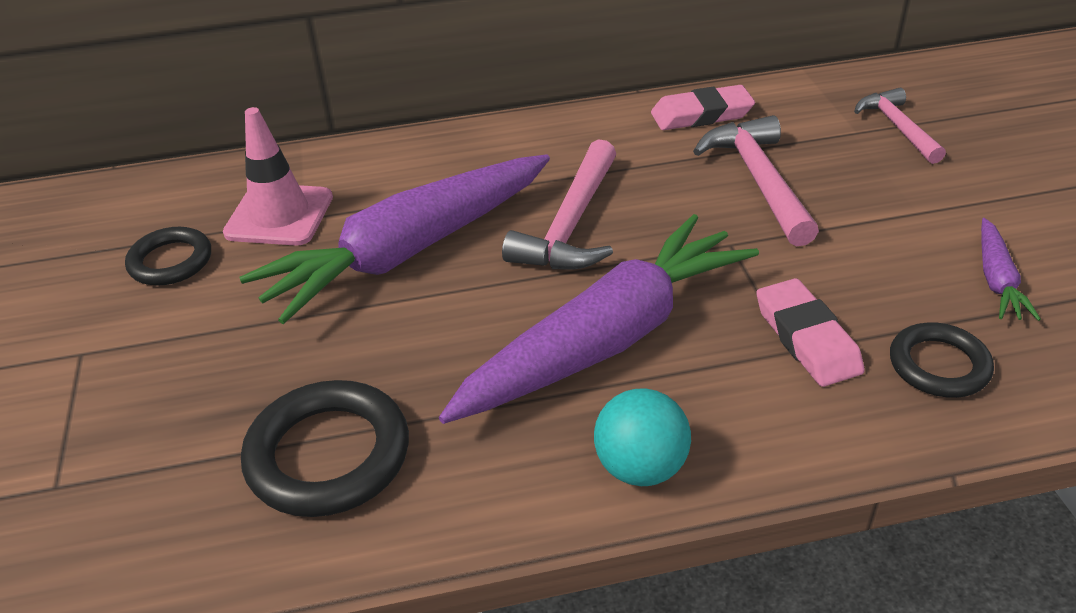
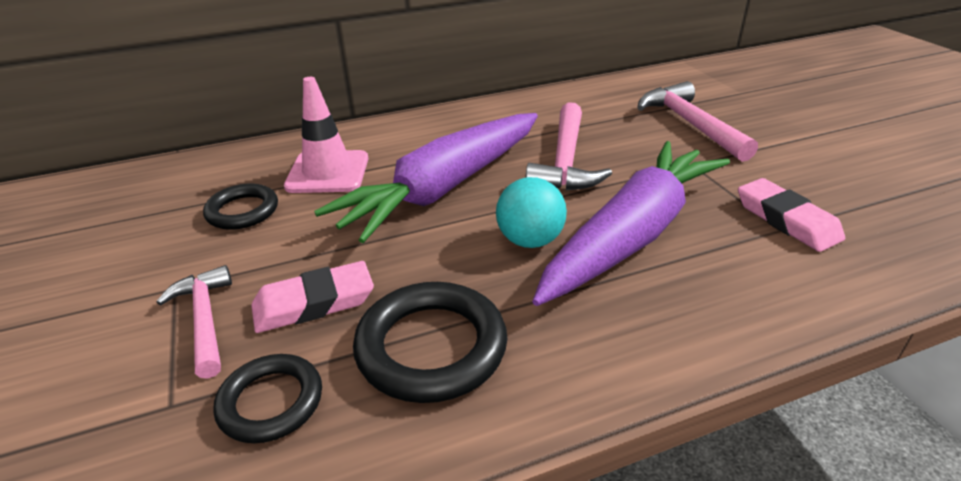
camera: 10 degrees left, 5 degrees down
(640, 467) = (710, 327): turquoise ball -> turquoise ball (530, 240)
(701, 114) = (627, 89): pink eraser -> pink eraser (314, 303)
(897, 127) = (767, 88): pink hammer -> pink hammer (205, 320)
(938, 365) = (896, 229): black ring -> black ring (271, 402)
(996, 279) = (897, 171): purple carrot -> none

